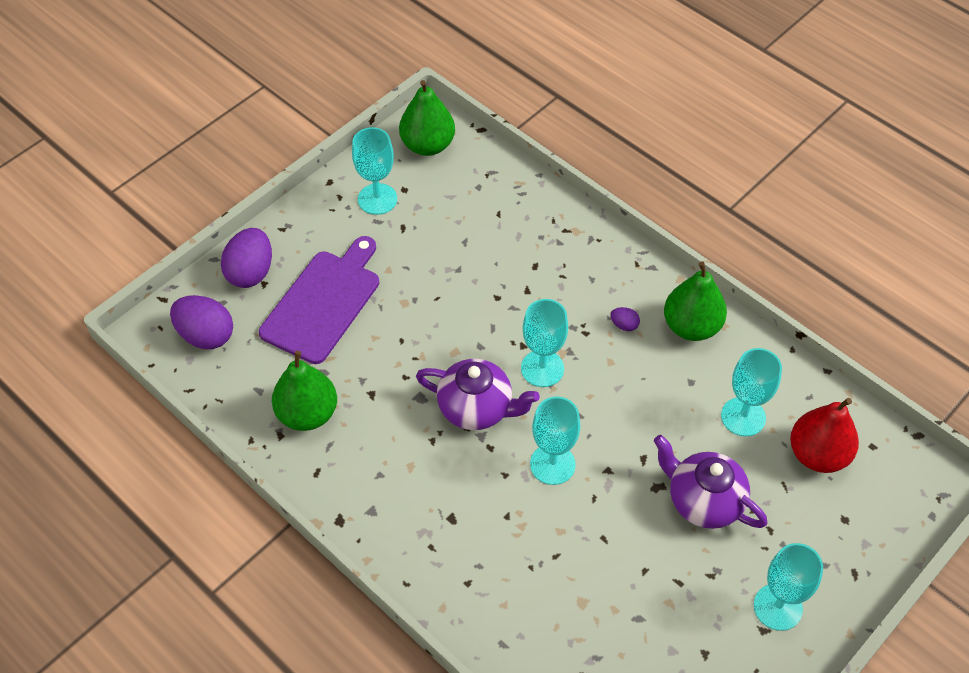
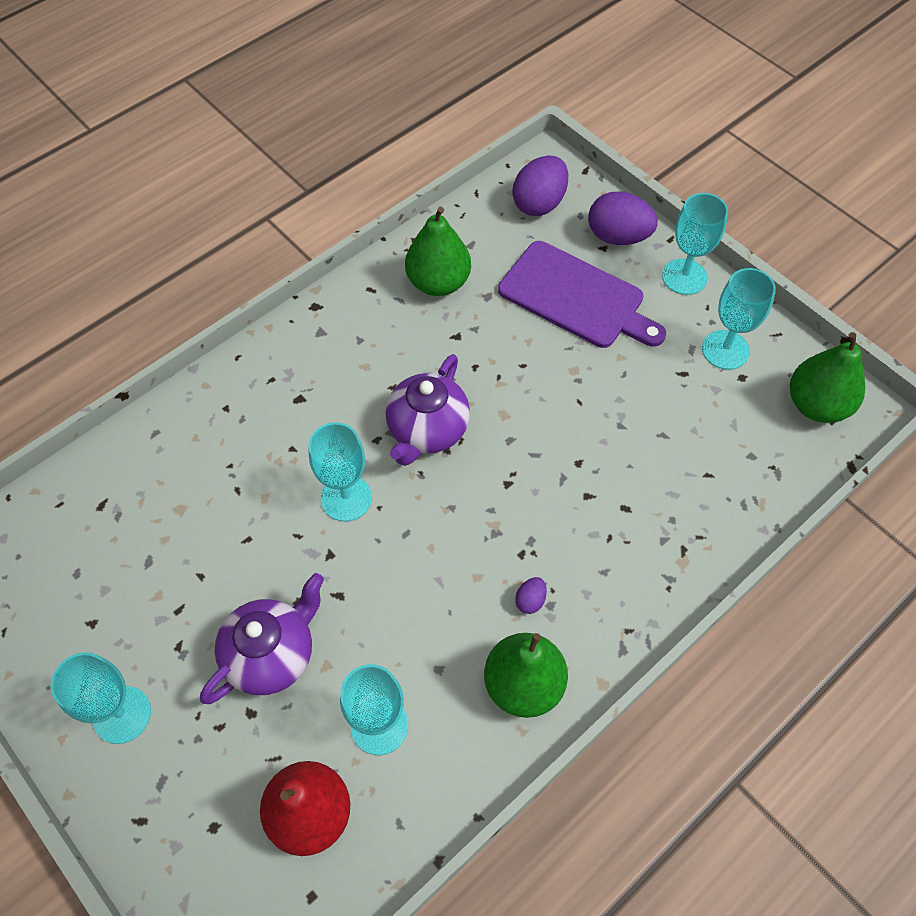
camera: 95 degrees right, 5 degrees up
(542, 368) = (473, 501): turquoise goblet -> turquoise goblet (684, 277)

